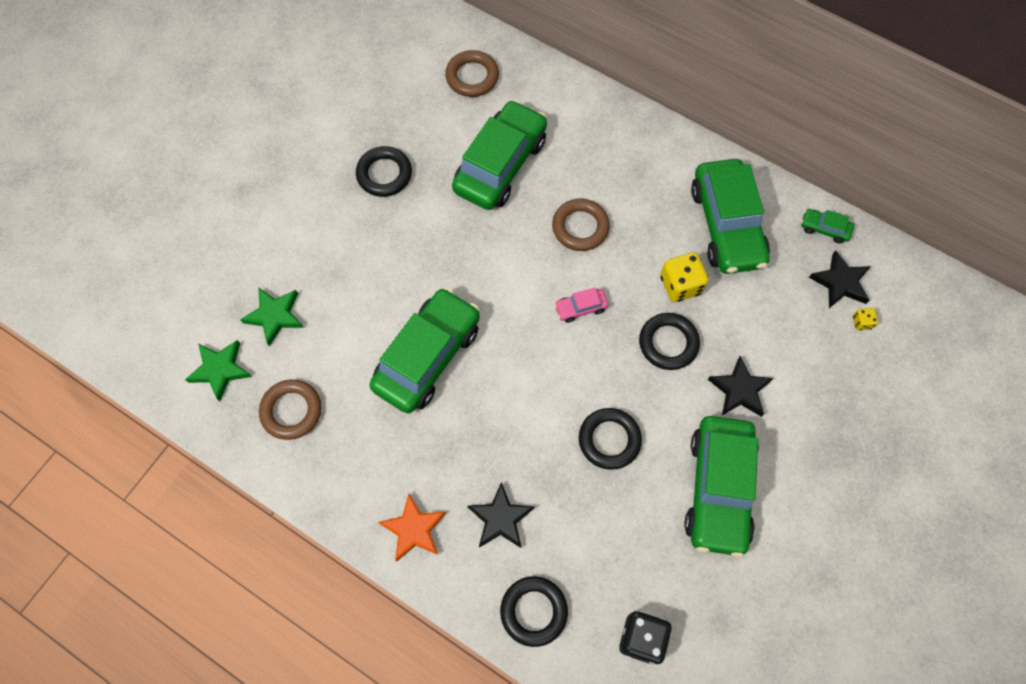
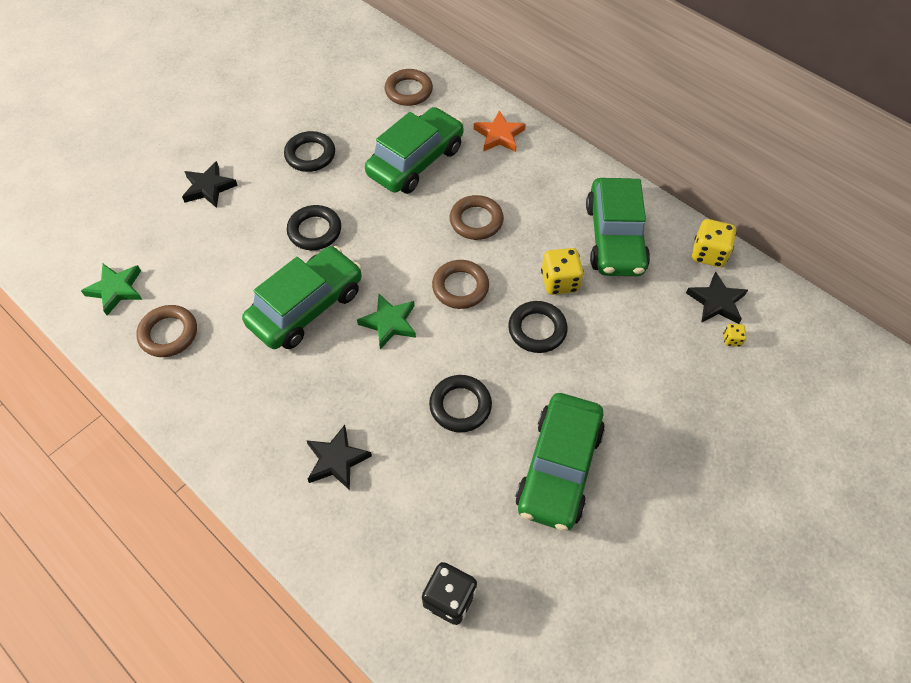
camera: 10 degrees right, 10 degrees down
(275, 316) = (179, 253): green star -> green star (389, 323)
(414, 529) = (251, 455): orange star -> orange star (499, 135)
(533, 611) = (346, 552): black ring -> black ring (314, 231)
(580, 308) = (460, 287): pink car -> brown ring
(740, 390) = (598, 381): black star -> black star (209, 188)
(824, 229) = (708, 254): green car -> yellow dice

